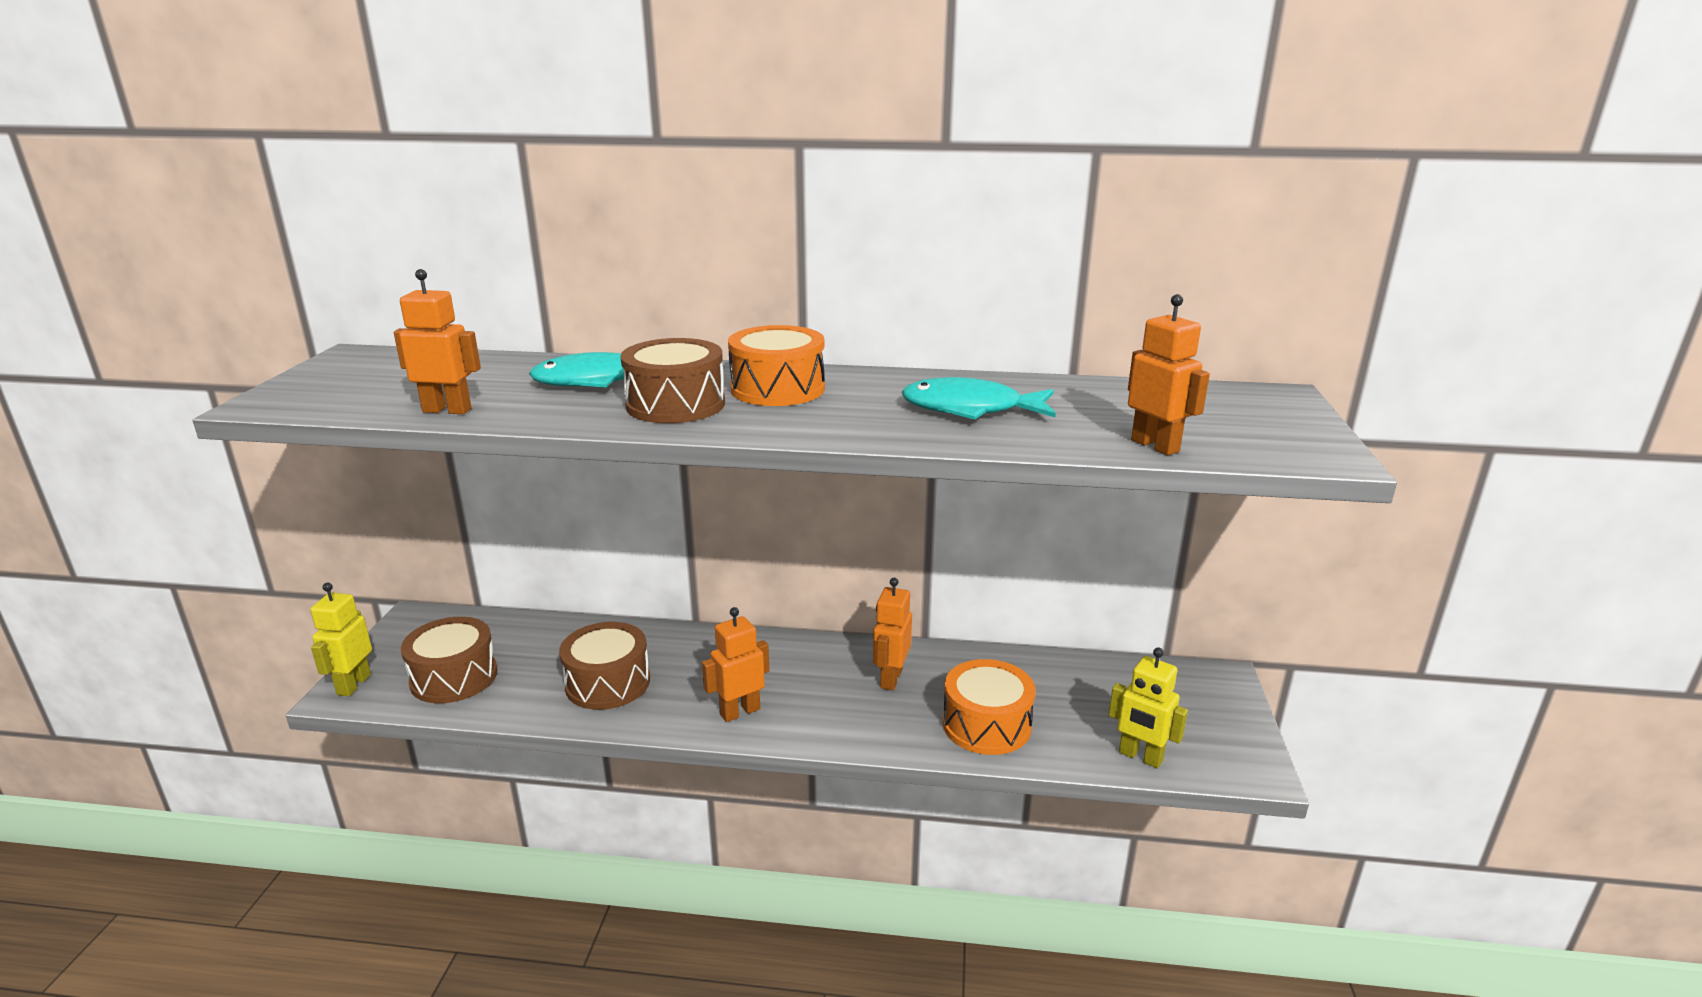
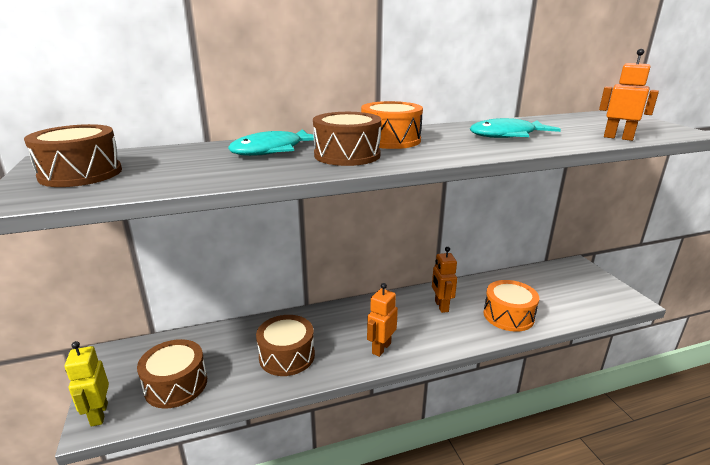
camera: 25 degrees left, 0 degrees up
(356, 379) = (81, 174): none -> brown drum
(447, 410) = (192, 180): orange robot -> none
(1140, 757) = (586, 310): yellow robot -> none

